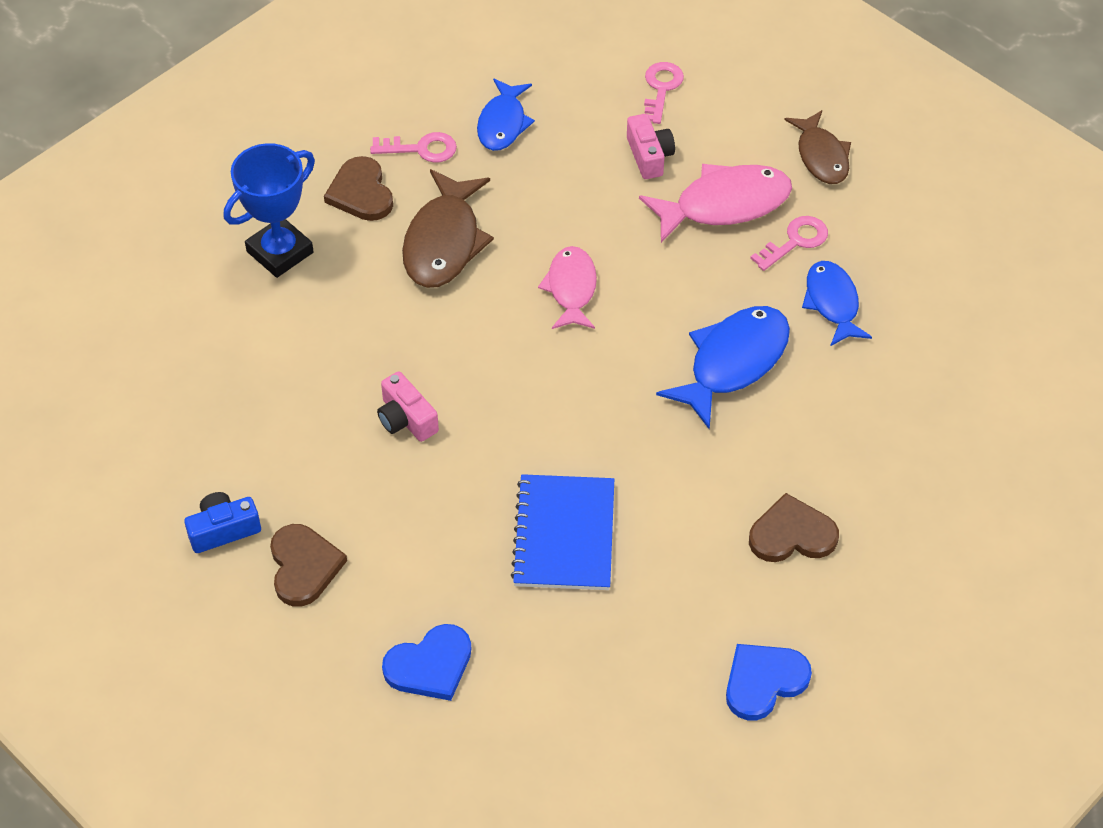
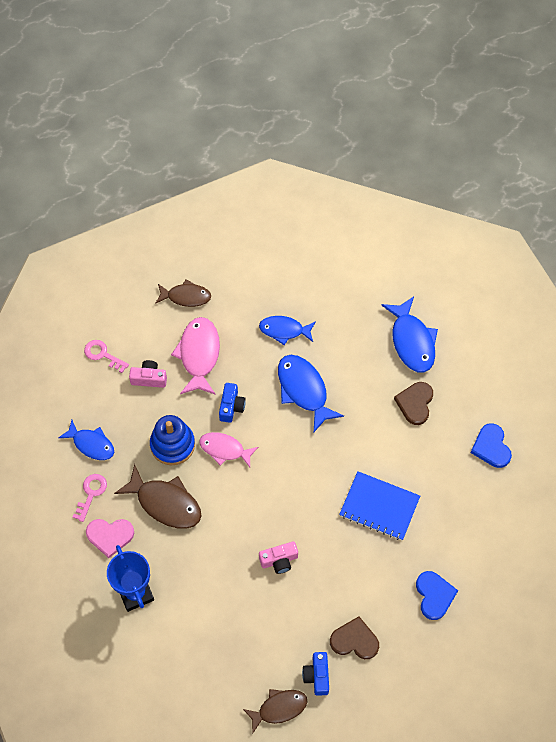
camera: 70 degrees left, 10 degrees up
(151, 493) = (279, 708): none -> brown fish
(361, 192) = (110, 536): brown heart -> pink heart
(548, 220) = (172, 445): none -> blue stacking toy
(652, 274) = (231, 406): none -> blue camera
(795, 241) = (237, 331): pink key -> none
(915, 495) = (412, 341): none -> blue fish

